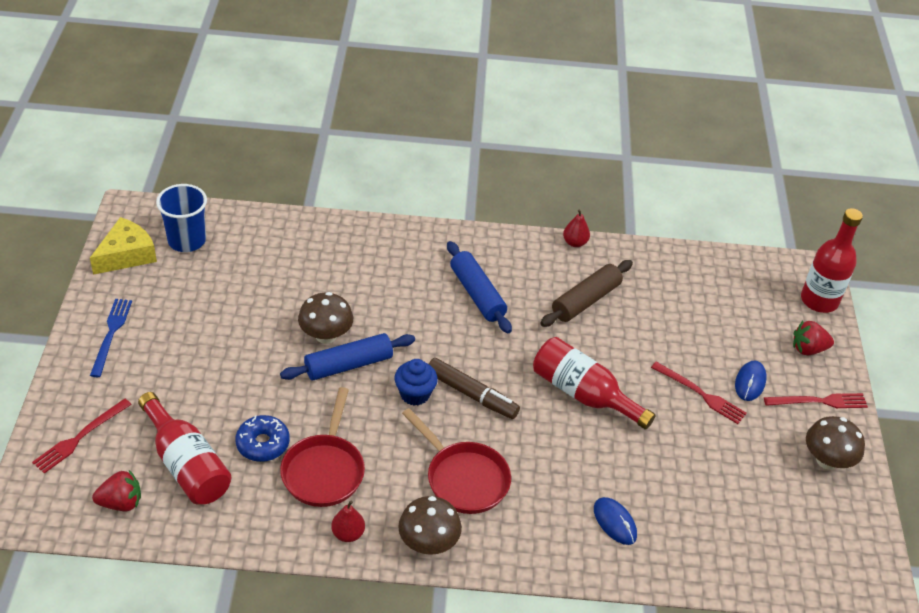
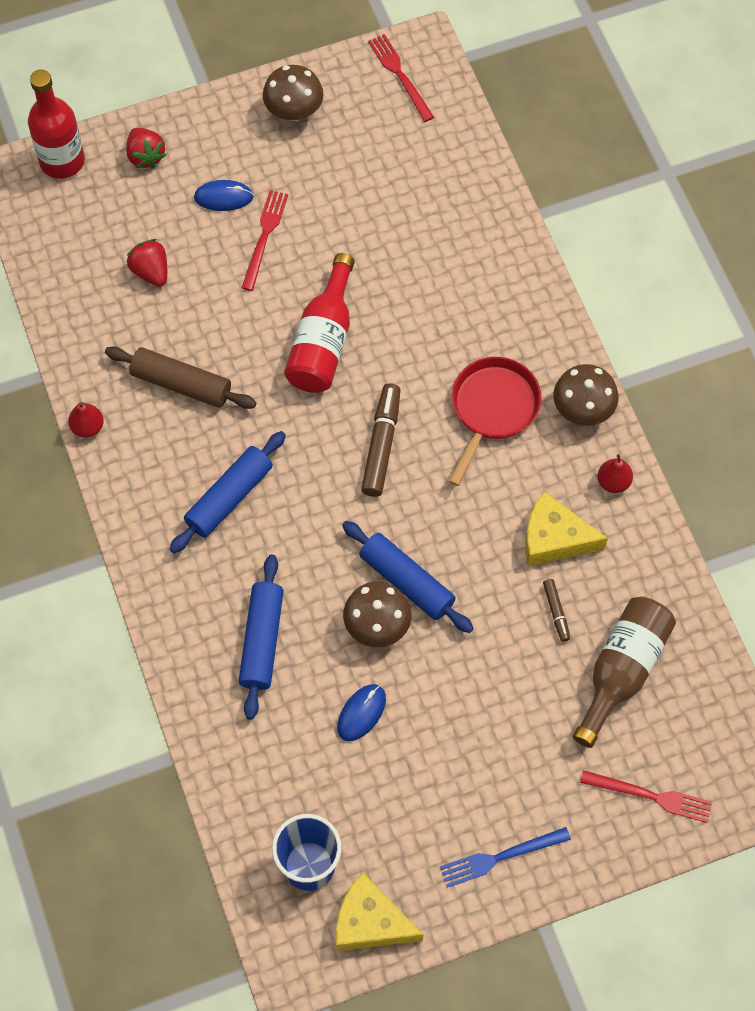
camera: 110 degrees left, 20 degrees up
(121, 503) = (700, 705): red strawberry -> red strawberry (151, 271)
(186, 464) = (622, 670): red bottle -> brown bottle
(263, 444) = (556, 612): blue donut -> brown marker
(324, 470) = (554, 538): red pan -> yellow cheese
(356, 273) = (262, 640): none -> blue rolling pin
(415, 394) = (411, 498): blue cupcake -> none
(615, 522) = (469, 264): blue mouse -> blue mouse (361, 713)
(819, 401) = (218, 132): red fork -> red fork (400, 75)

